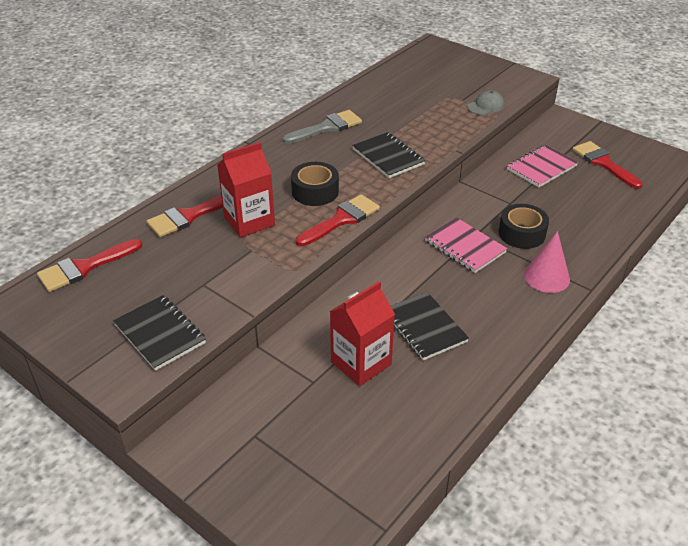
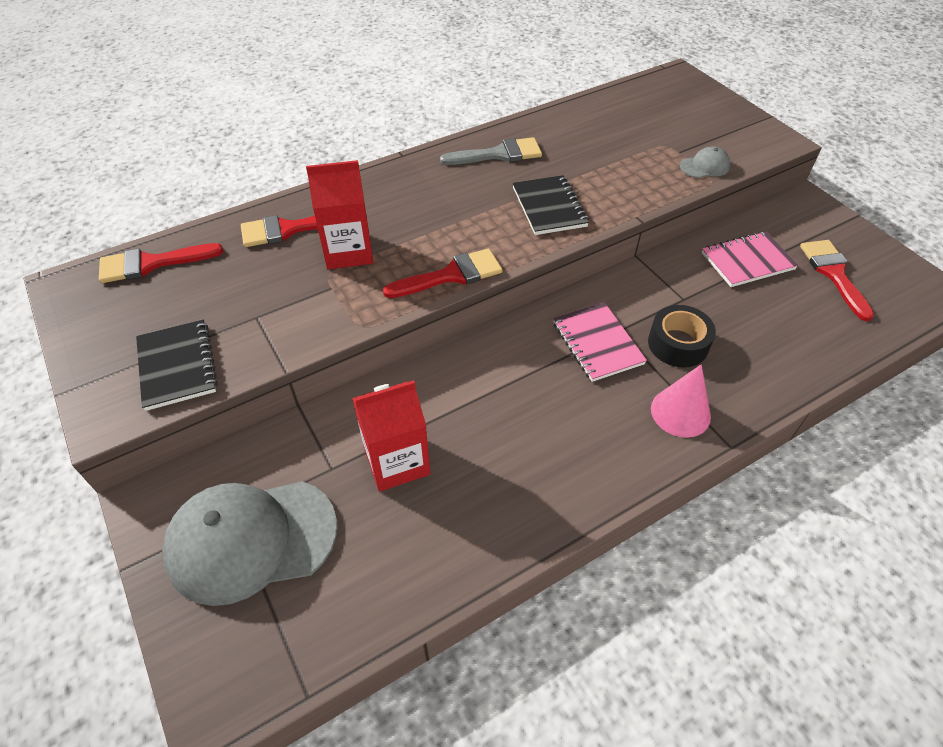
camera: 20 degrees right, 10 degrees up
(279, 446) = (251, 539): none -> grey cap
(315, 191) = (441, 232): black tape -> none
(424, 327) = (494, 437): black notebook -> none

